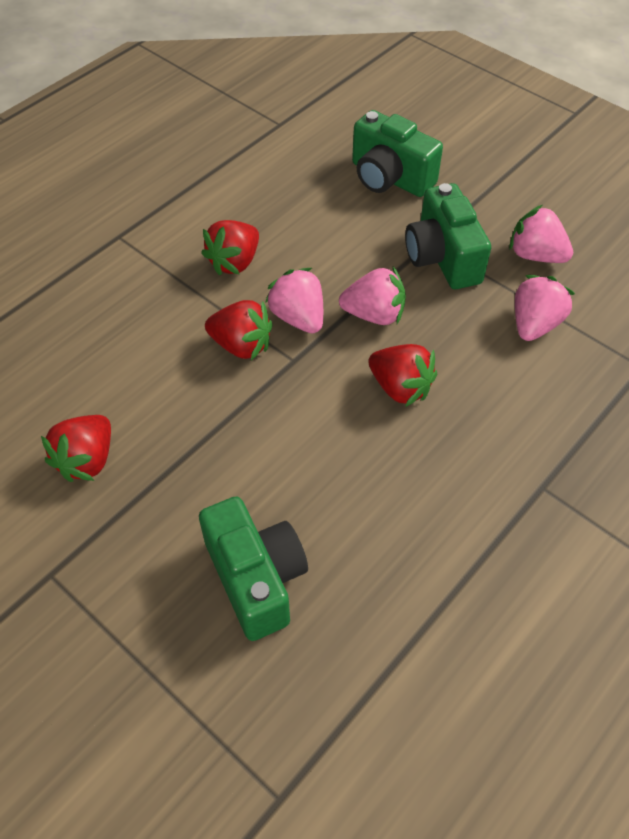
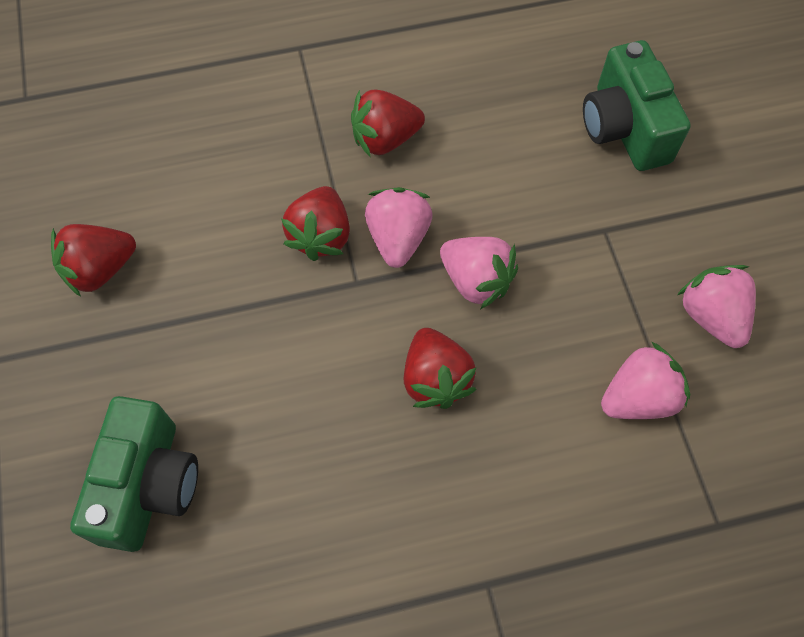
camera: 35 degrees right, 10 degrees up
(241, 345) = (320, 236): red strawberry -> red strawberry turned 45 degrees clockwise
(442, 257) = (603, 257): green camera -> none

